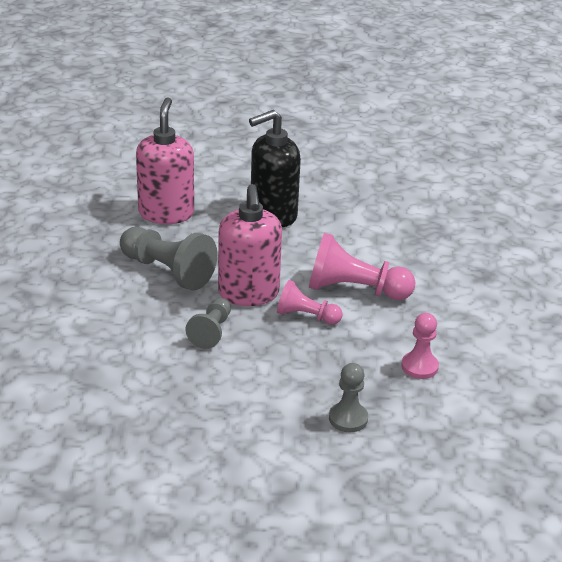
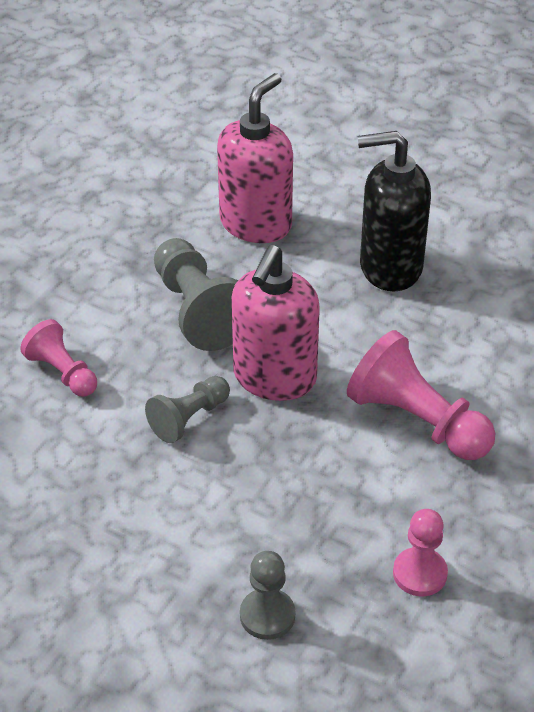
camera: 30 degrees right, 10 degrees up
(306, 316) = (323, 438): pink pawn -> pink pawn (62, 372)

